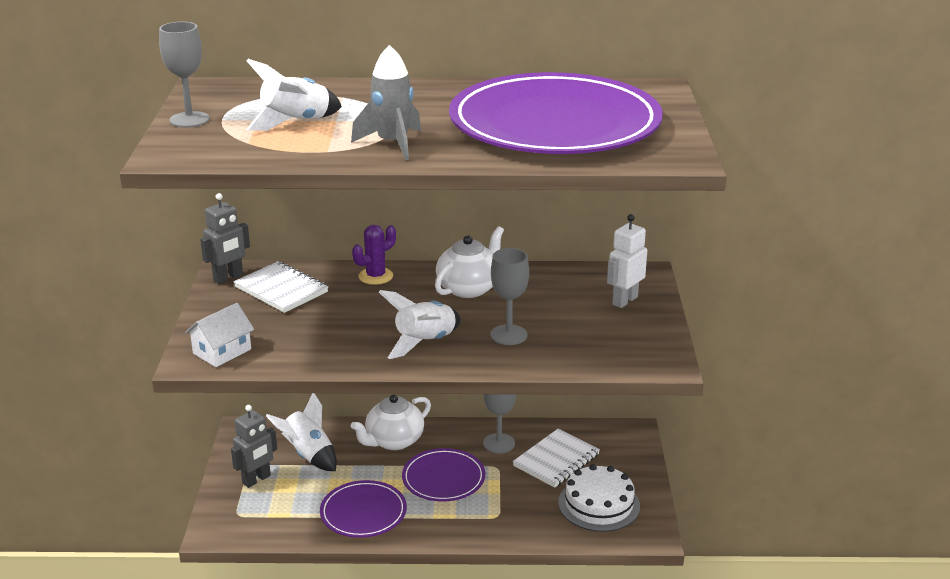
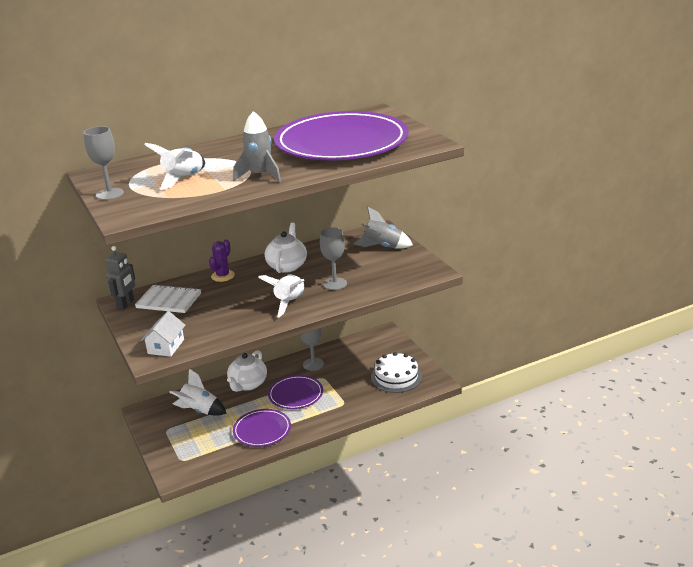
camera: 25 degrees left, 0 degrees up
(256, 480) = (177, 436): grey robot -> none
(556, 460) = (354, 362): white notebook -> none
(624, 300) = (383, 247): white robot -> grey rocket

